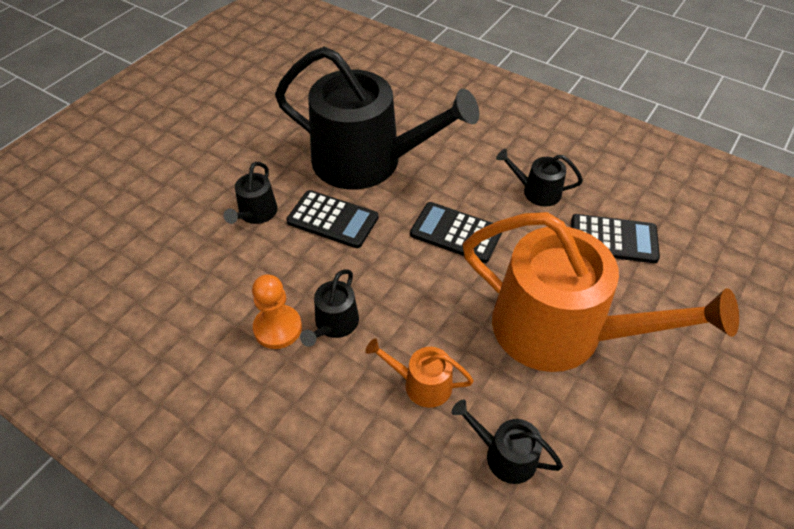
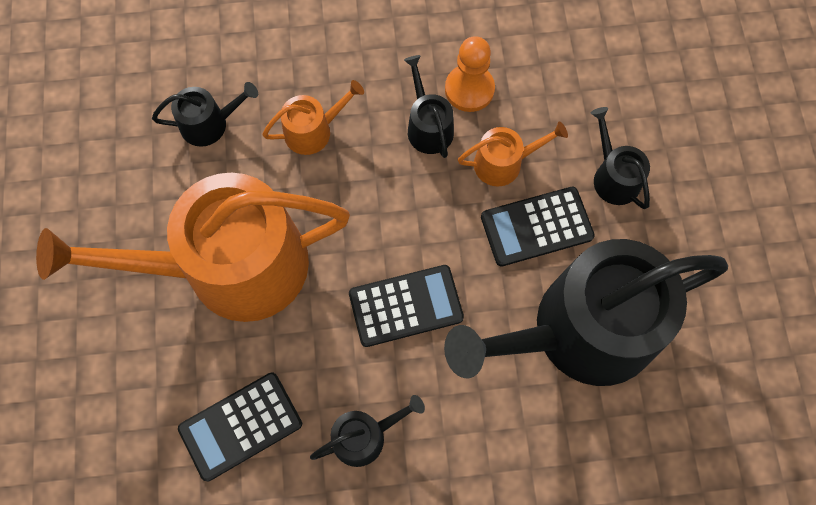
camera: 140 degrees right, 20 degrees up
(310, 266) = (504, 163): none -> orange watering can

